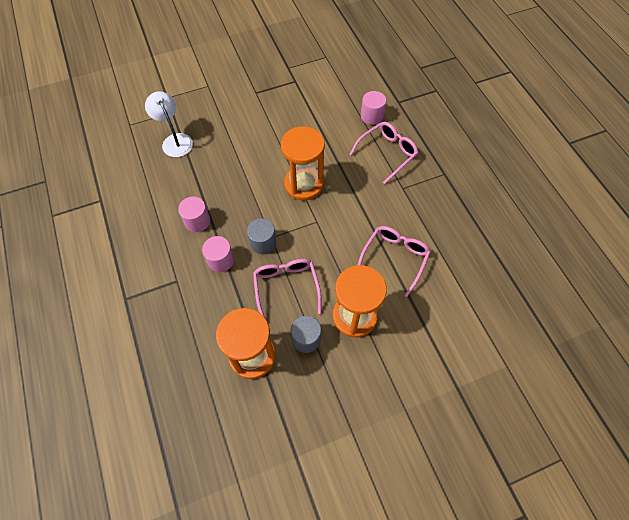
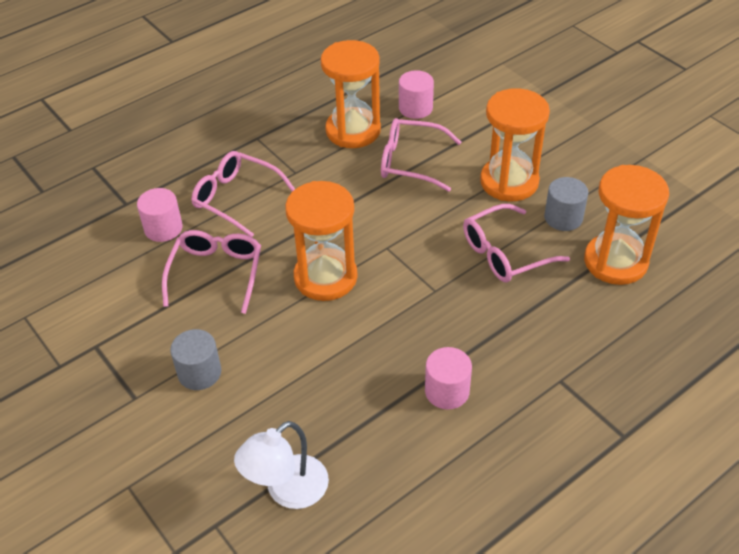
camera: 105 degrees left, 15 degrees down
(221, 260) = (500, 337): pink cylinder -> pink cylinder (415, 108)
(263, 243) = (448, 297): grey cylinder -> grey cylinder (199, 372)
(326, 134) = (216, 273): none -> pink glasses
(438, 231) = (353, 131): none -> orange hourglass

